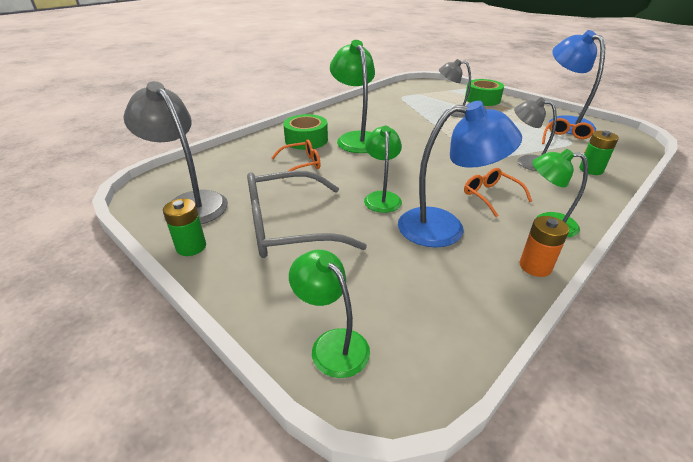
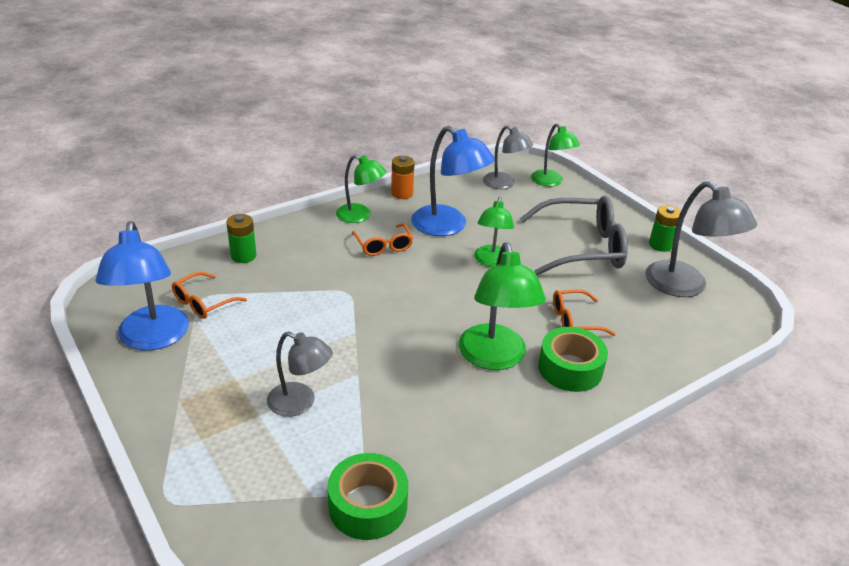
camera: 170 degrees left, 0 degrees up
(445, 227) = (448, 226): blue lamp -> blue lamp turned 150 degrees counterclockwise
(482, 99) = (201, 439): green tape -> green tape (368, 505)
(526, 161) = (300, 278): grey lamp -> grey lamp (504, 184)

